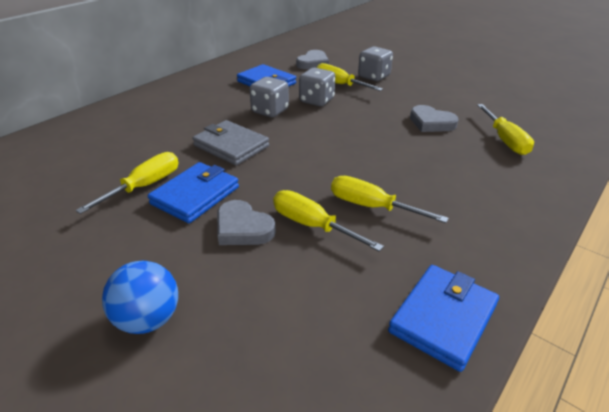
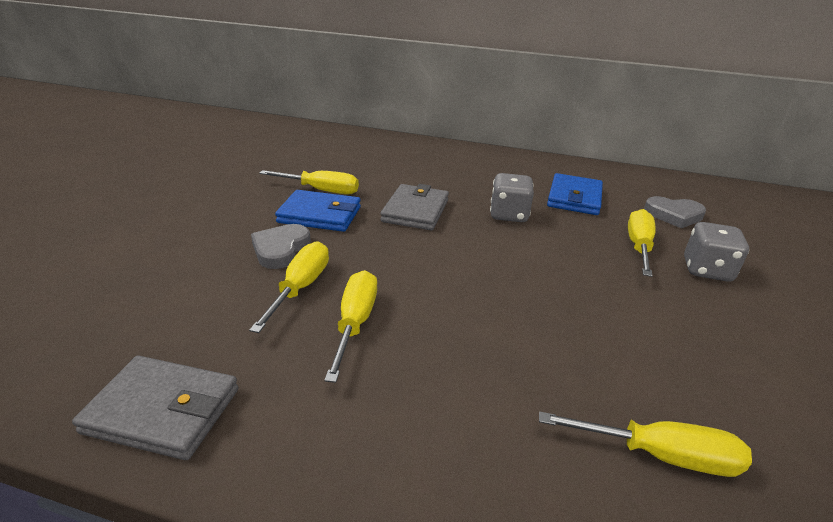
camera: 65 degrees right, 5 degrees down
(148, 319) = (157, 237): blue ball -> none
(316, 101) = (570, 238): grey dice -> none
(431, 123) = (622, 349): grey heart -> none
(443, 318) = (162, 411): blue wallet -> grey wallet
(504, 140) = (659, 455): yellow screwdriver -> yellow screwdriver turned 135 degrees counterclockwise

